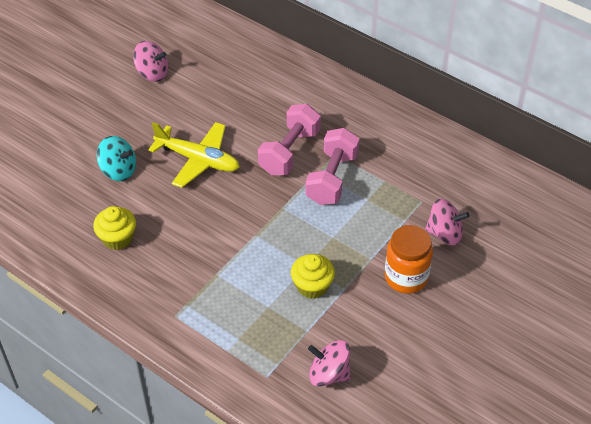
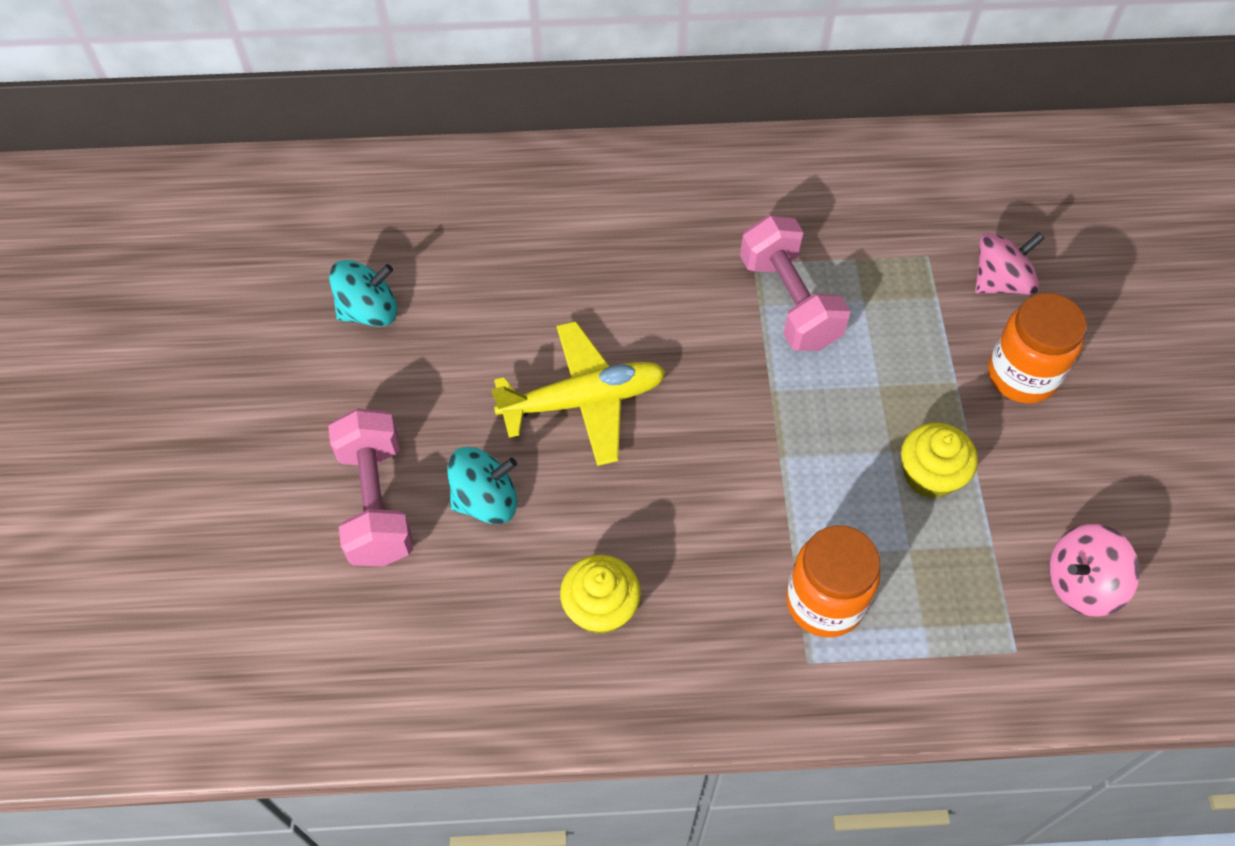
camera: 40 degrees left, 10 degrees up
(152, 73) = (369, 311): pink spinning top -> turquoise spinning top
(208, 299) = (824, 602): none -> orange jar
(289, 152) = (694, 301): pink dumbbell -> pink dumbbell (376, 503)

